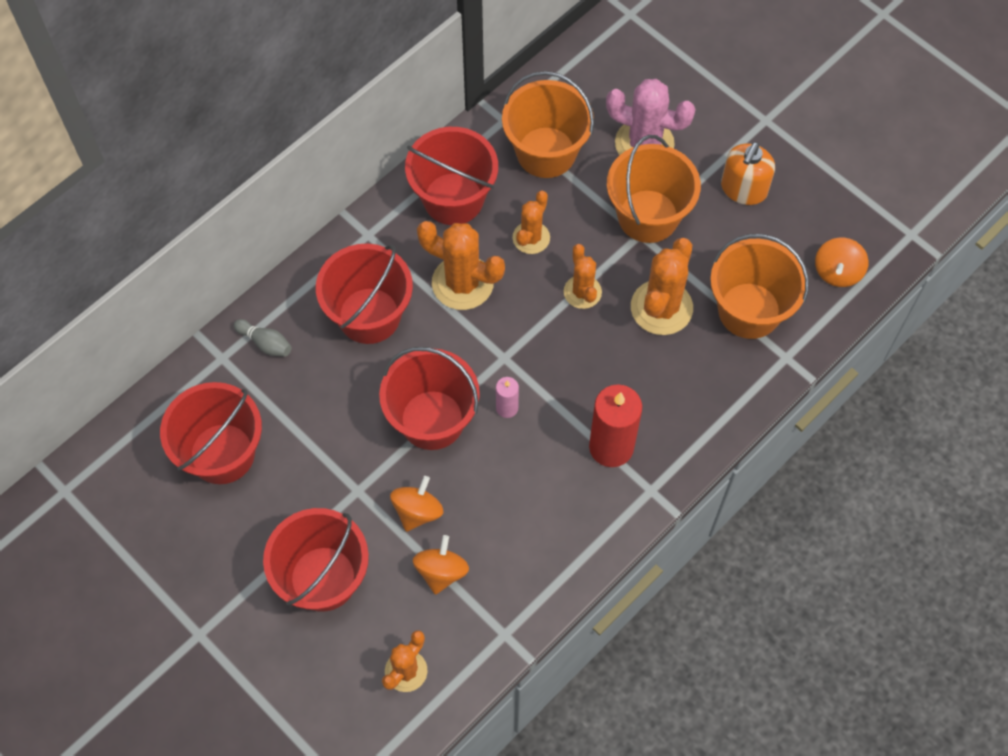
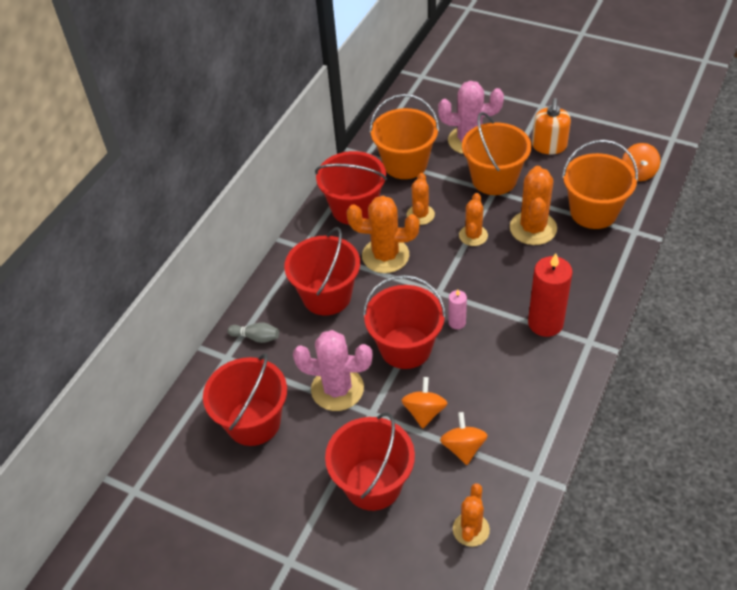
camera: 15 degrees left, 15 degrees down
(331, 446) = (337, 389): none -> pink cactus
(582, 292) = (473, 235): orange cactus -> orange cactus turned 45 degrees clockwise

